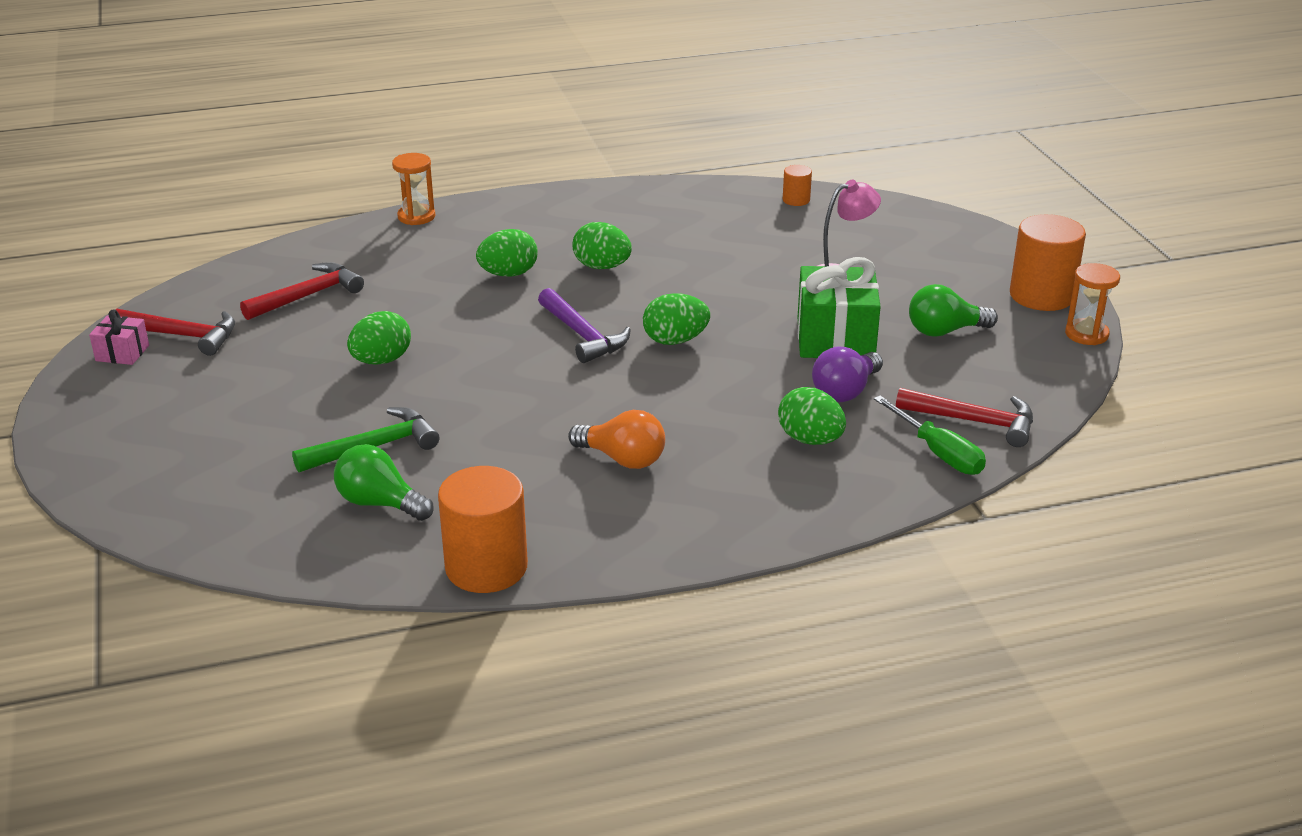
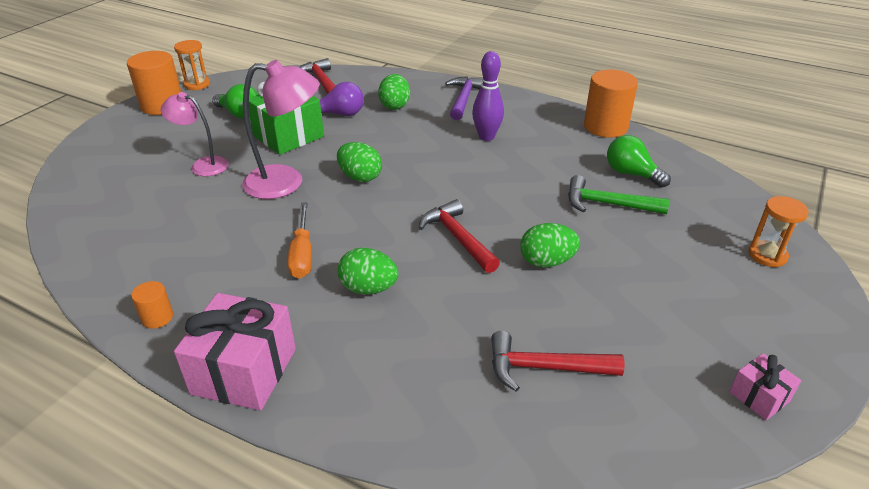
camera: 135 degrees left, 5 degrees up
(183, 336) = (690, 385): red hammer -> red hammer (458, 238)
(380, 503) = (631, 174): green light bulb -> green light bulb turned 150 degrees clockwise
(416, 216) = (337, 424): orange hourglass -> orange hourglass (767, 255)
(515, 207) = (244, 371): none -> pink gift
(582, 335) = (401, 209): purple hammer -> purple hammer (464, 99)
(602, 267) = (302, 254): green egg -> orange screwdriver
(623, 459) = (486, 137): orange light bulb -> purple bowling pin
(733, 301) = (286, 182): none -> pink lamp
(796, 200) = (85, 231): orange cylinder -> orange cylinder (157, 317)
(938, 452) = (359, 80): green screwdriver -> none

